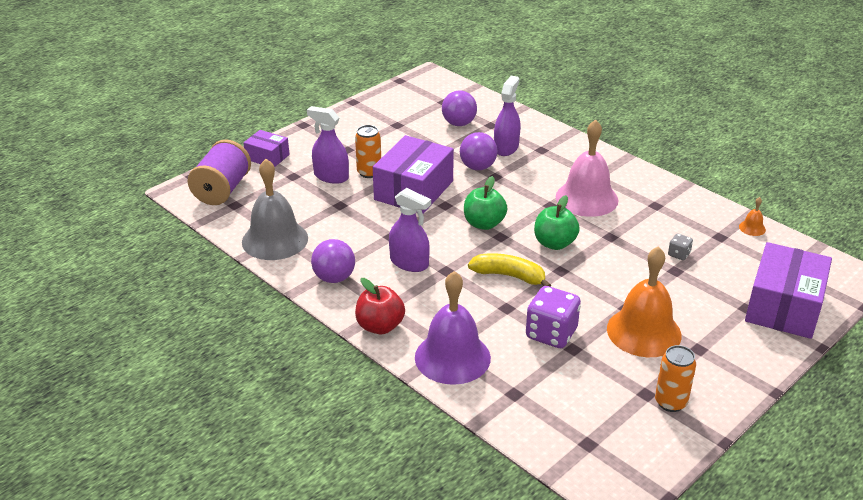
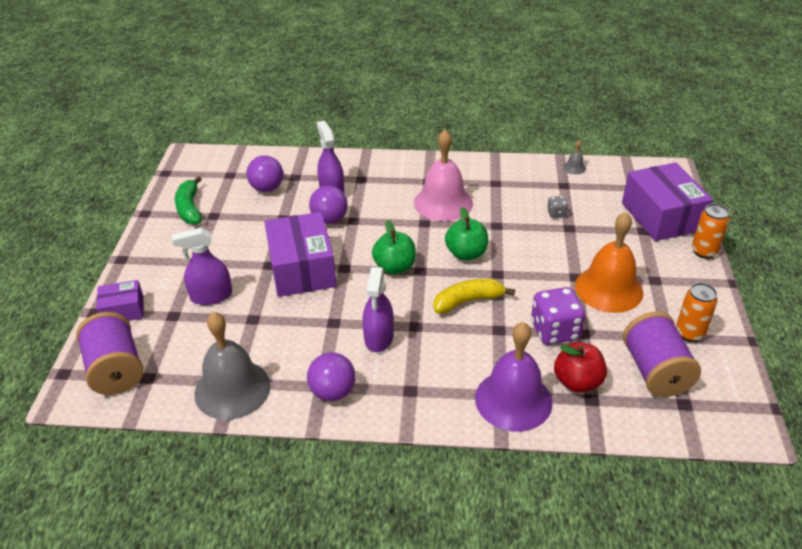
camera: 40 degrees left, 5 degrees up
(369, 172) = (242, 273): orange can -> orange can (704, 251)
(380, 326) = (426, 411): red apple -> red apple (577, 382)
(387, 112) = (190, 208): none -> green banana
(409, 263) = (379, 337): purple spray bottle -> purple spray bottle turned 105 degrees clockwise
(597, 408) = (655, 371): none -> purple spool
(752, 228) = (574, 167): orange bell -> grey bell

